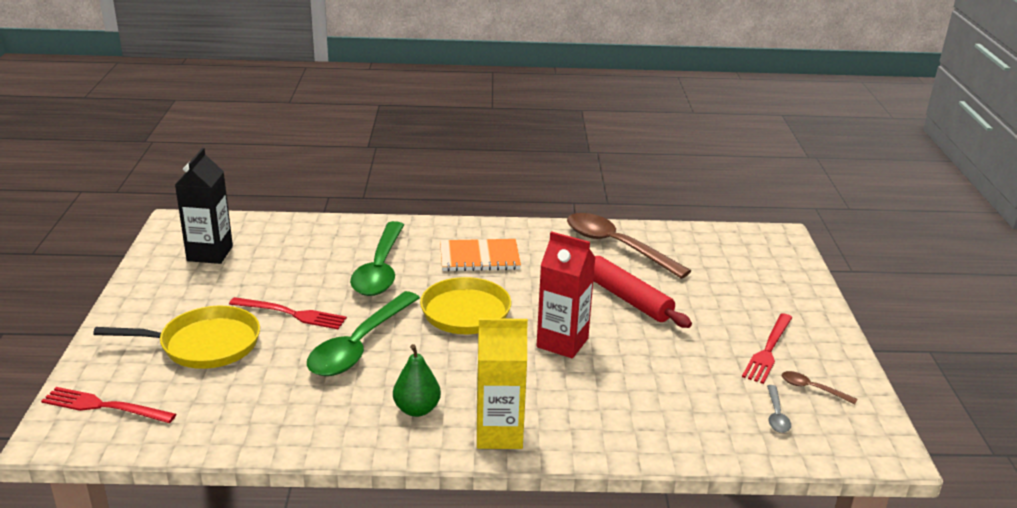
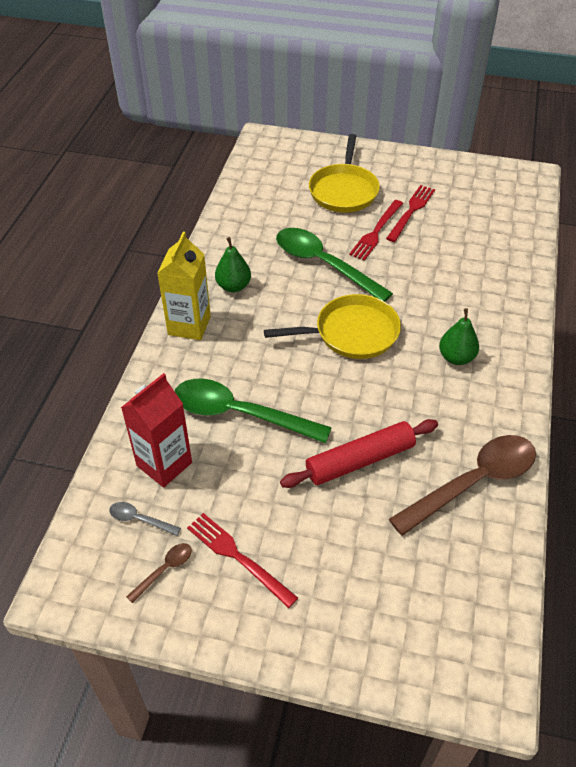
camera: 105 degrees right, 20 degrees up
(104, 406) = (285, 153): red fork -> red fork (411, 211)
(210, 253) = (476, 192): black carton -> none
(380, 269) = (440, 286): green spoon -> green spoon (239, 414)
(479, 258) = (456, 357): orange notebook -> green pear
(562, 343) = (295, 389): red carton -> red carton (164, 464)

